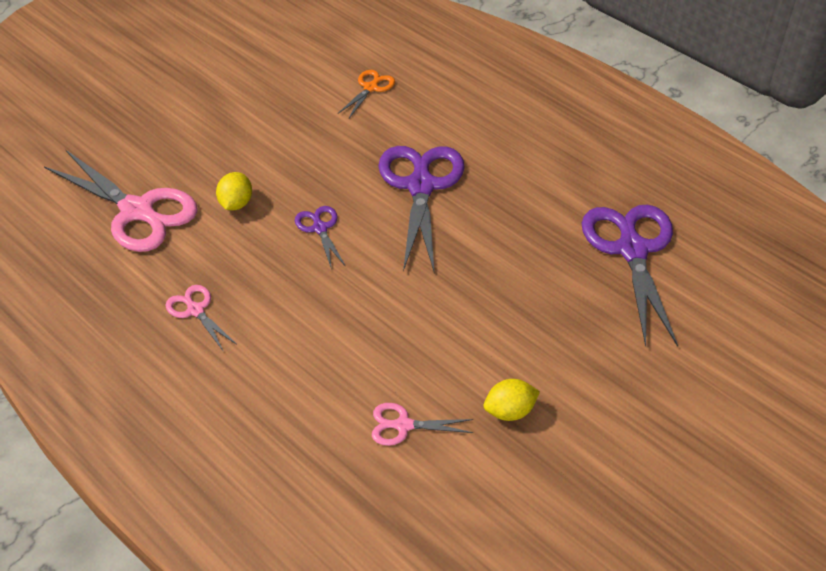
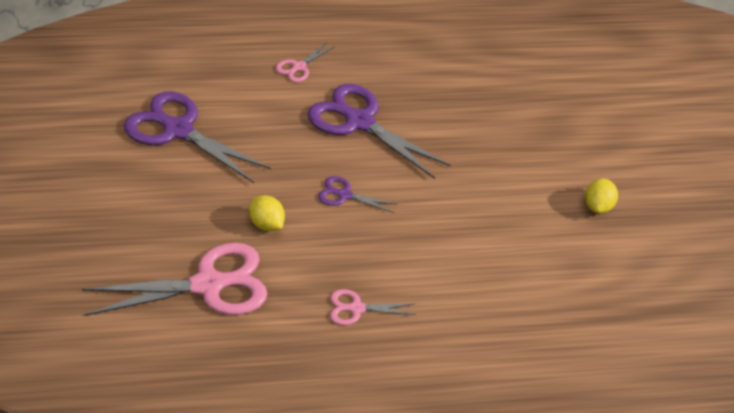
camera: 55 degrees left, 0 degrees up
(371, 88) = (227, 83): orange scissors -> none
(403, 425) = (566, 261): pink scissors -> pink scissors (299, 67)
(631, 249) = (518, 71): purple scissors -> purple scissors (177, 130)

